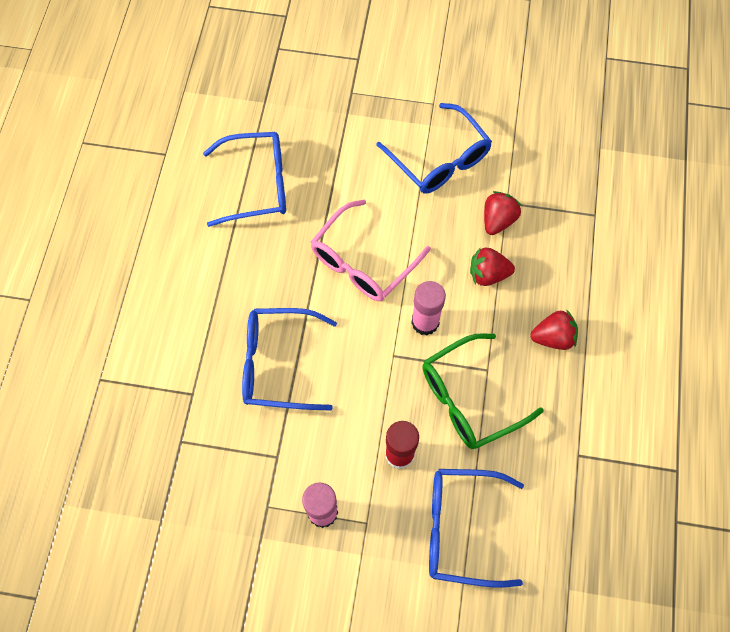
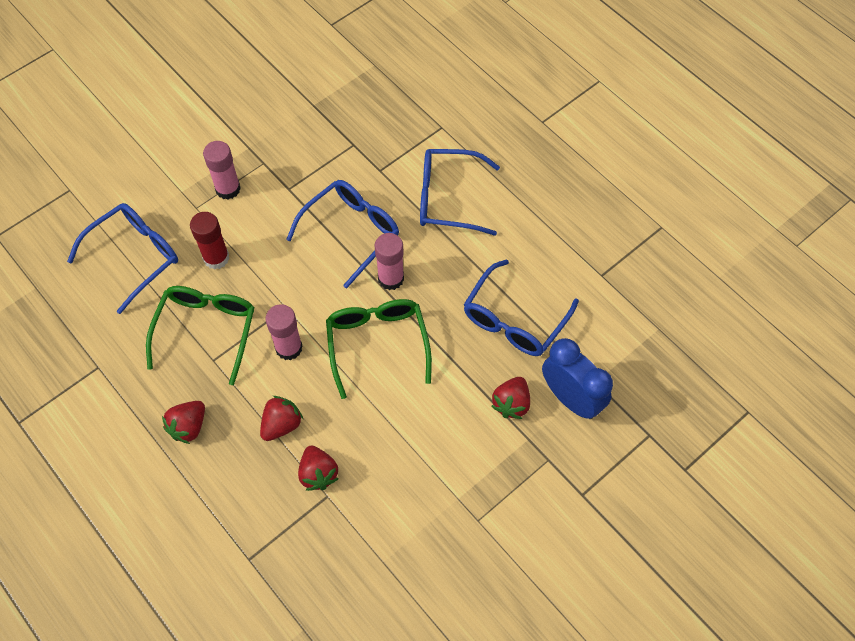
camera: 130 degrees right, 5 degrees down
(292, 108) = (571, 398): none -> blue clock
(296, 297) = (391, 278): none -> pink glue stick
(330, 140) = (511, 403): none -> red strawberry
(364, 261) = (377, 345): pink glasses -> green glasses
(439, 159) = (417, 476): blue glasses -> blue glasses (449, 198)

